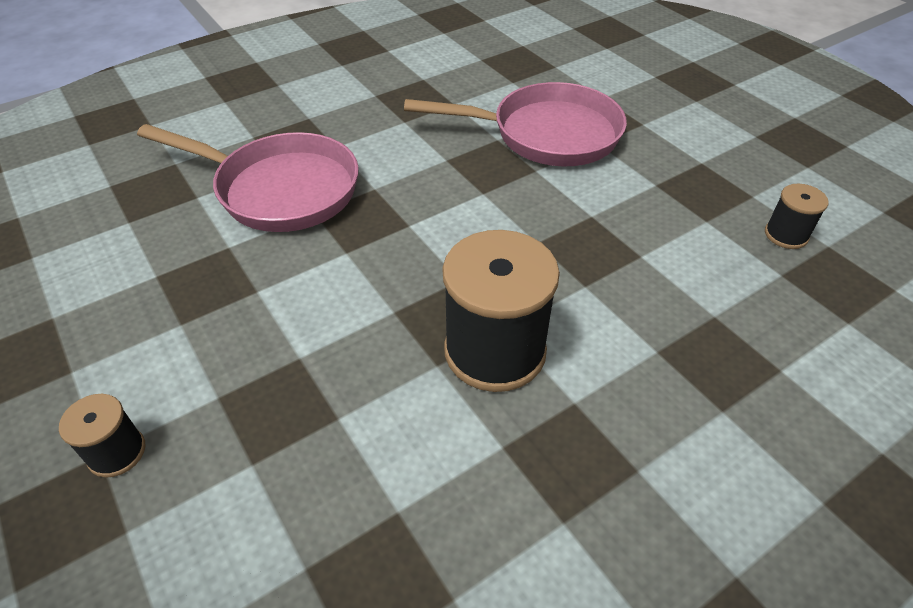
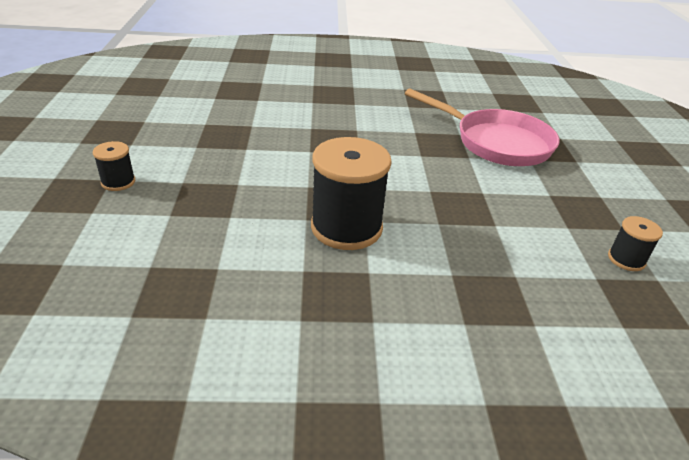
camera: 30 degrees right, 10 degrees down
(280, 190) = (303, 112): pink pan -> none

